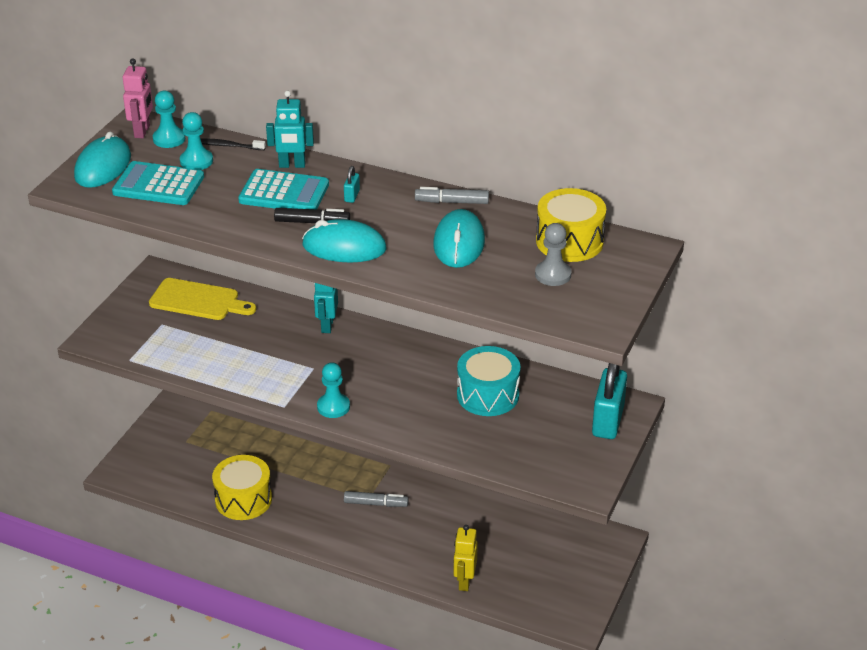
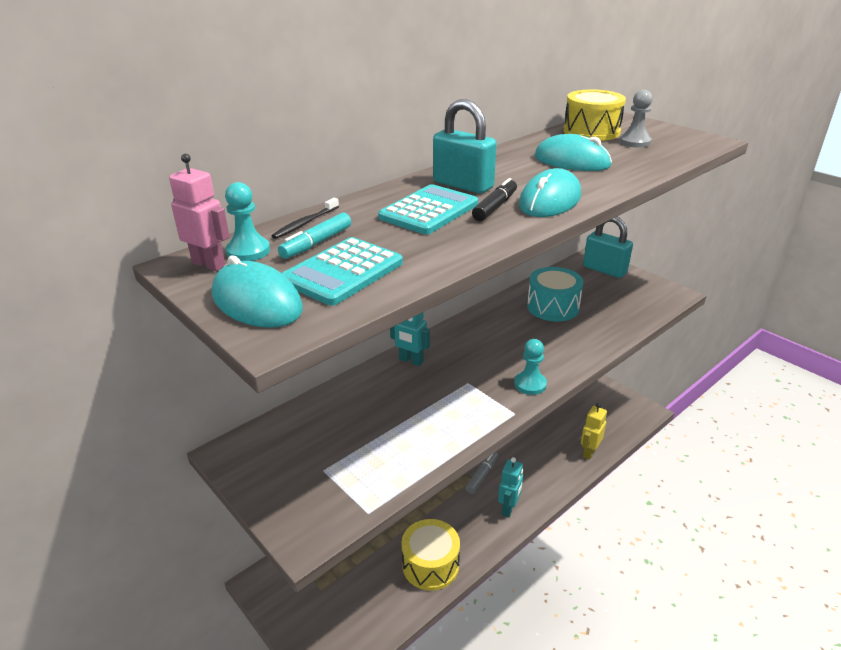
camera: 65 degrees left, 5 degrees down
(196, 161) = (316, 243): turquoise pawn -> turquoise marker
(198, 301) = (306, 432): yellow cutting board -> none
(292, 165) = (381, 200): turquoise robot -> turquoise robot (509, 508)
(352, 196) = (463, 185): turquoise padlock -> turquoise padlock, size x2.34
(452, 202) = (506, 154): grey marker -> none
(464, 582) = (589, 452): yellow robot -> yellow robot turned 90 degrees clockwise

